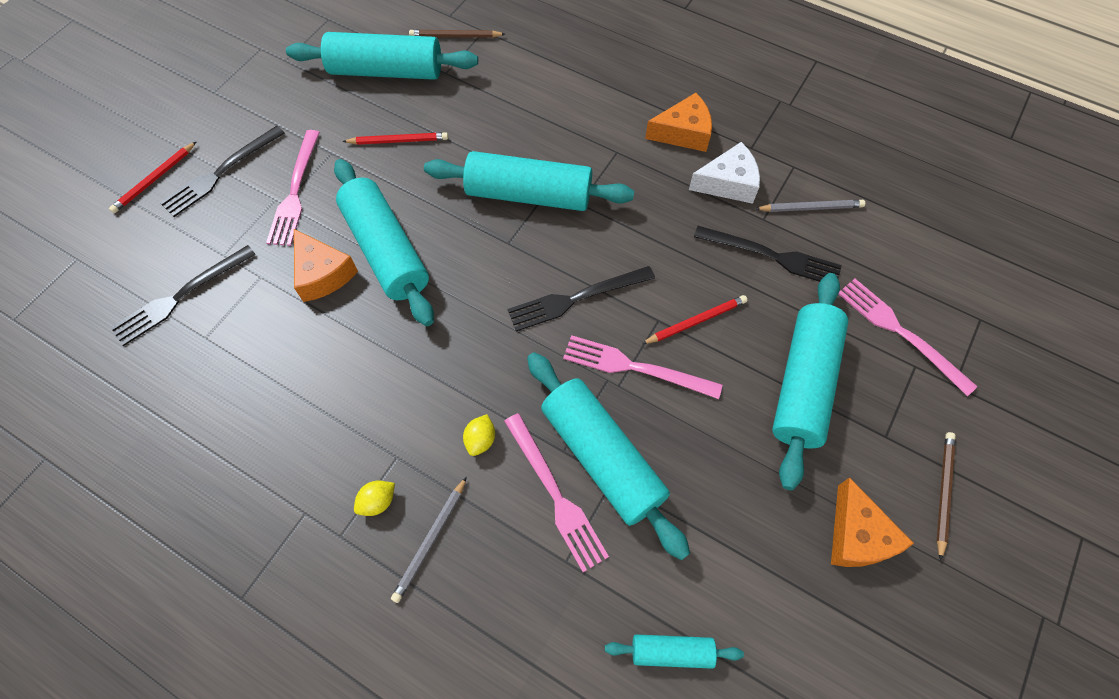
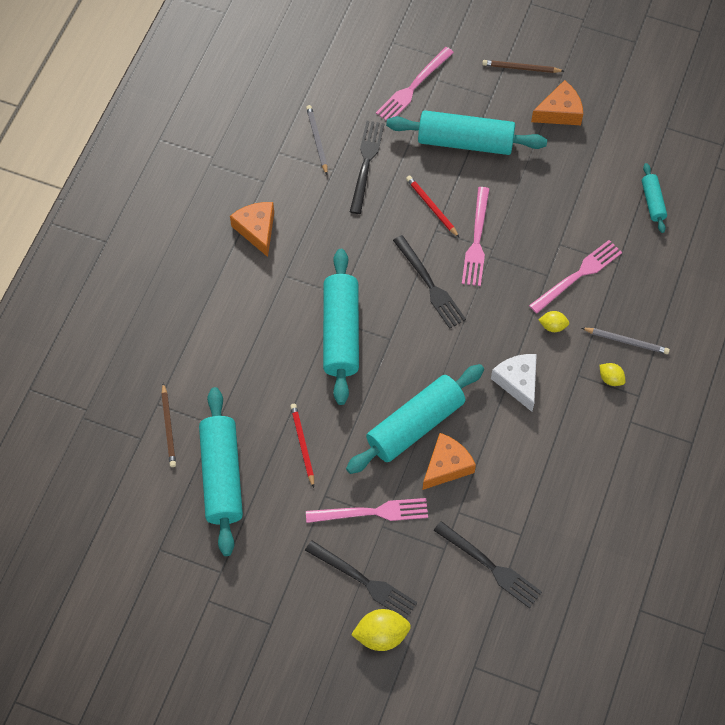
camera: 100 degrees left, 0 degrees up
(155, 179) = (381, 635): red pencil -> yellow lemon
(602, 457) = (546, 252): turquoise rolling pin -> none
(728, 183) = (303, 195): white cheese -> white cheese (518, 382)

